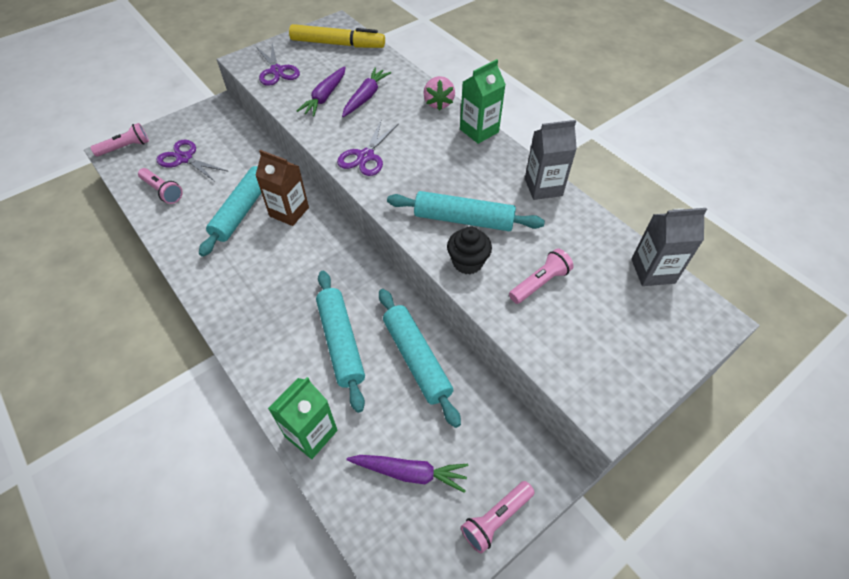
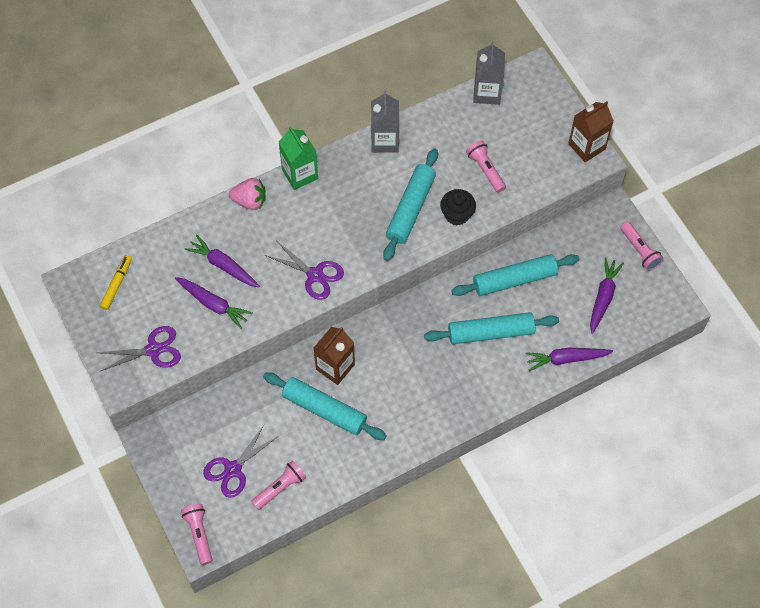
camera: 80 degrees left, 10 degrees up
(311, 433) = (566, 359): green carton -> purple carrot
(337, 44) = (116, 284): yellow marker -> yellow marker, size x0.55
(622, 398) = (586, 146): none -> brown carton

